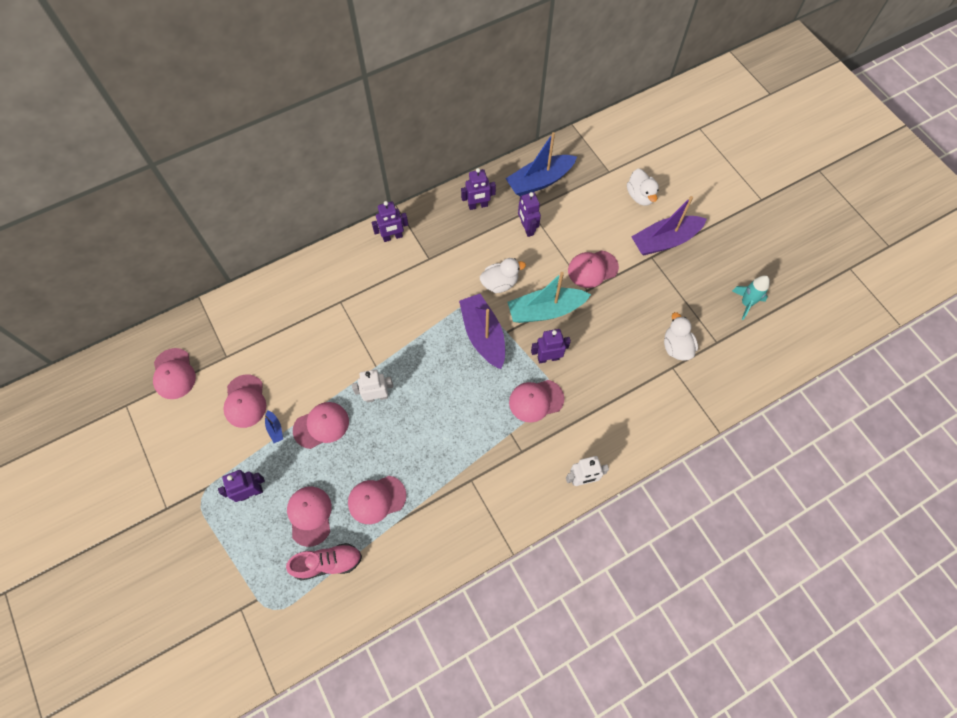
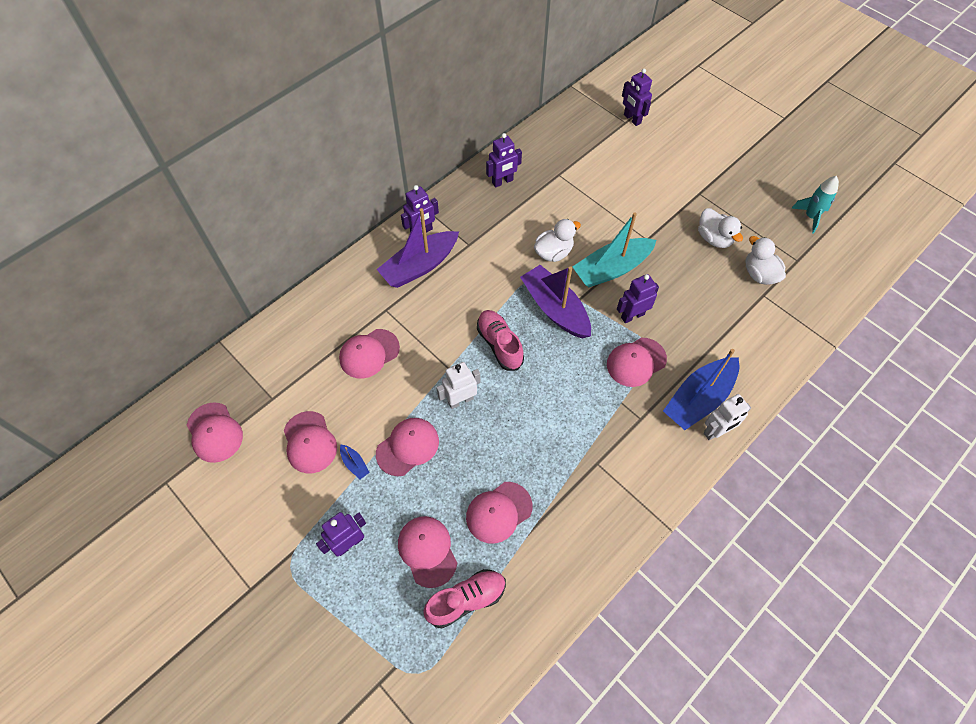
camera: 15 degrees left, 5 degrees down
(425, 356) = (499, 344): none -> pink shoe
(527, 228) = (562, 193): purple robot -> purple robot (632, 119)
(539, 181) = (558, 145): blue boat -> blue boat (698, 399)
(592, 269) = (644, 218): pink cap -> pink cap (369, 353)
(640, 196) = (665, 139): white duck -> white duck (714, 238)
(665, 241) = (706, 175): purple boat -> purple boat (420, 266)

